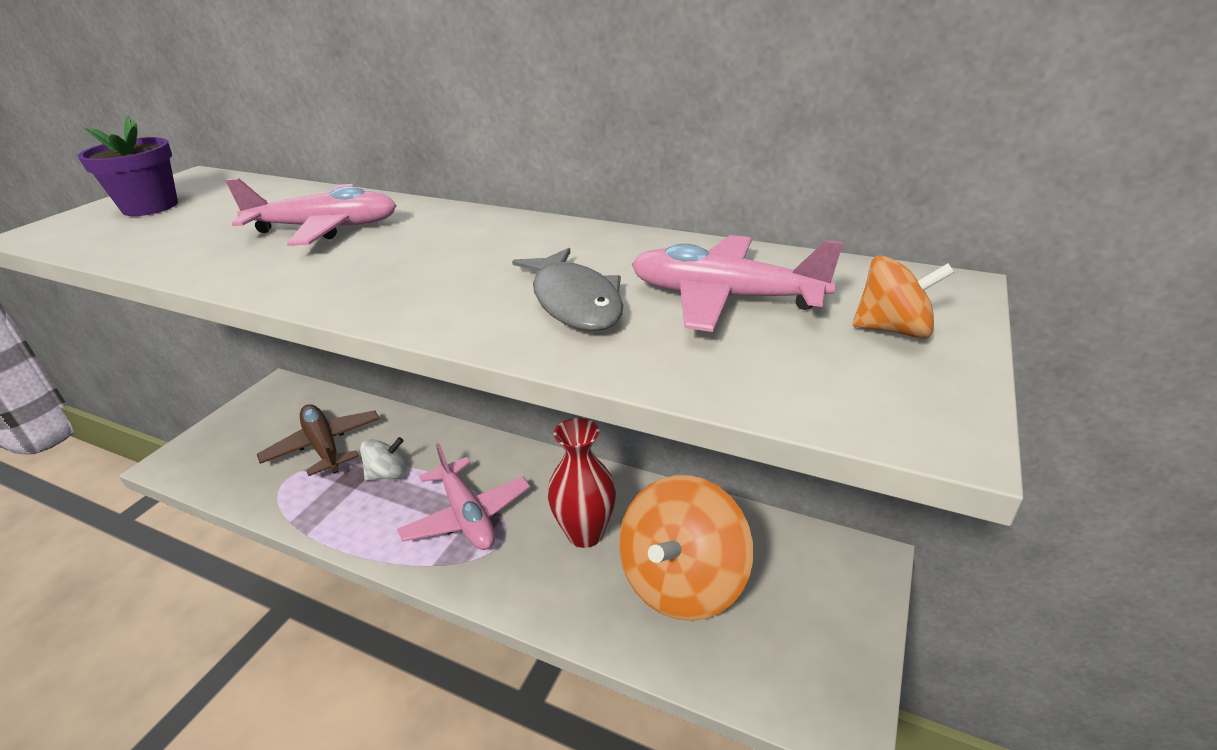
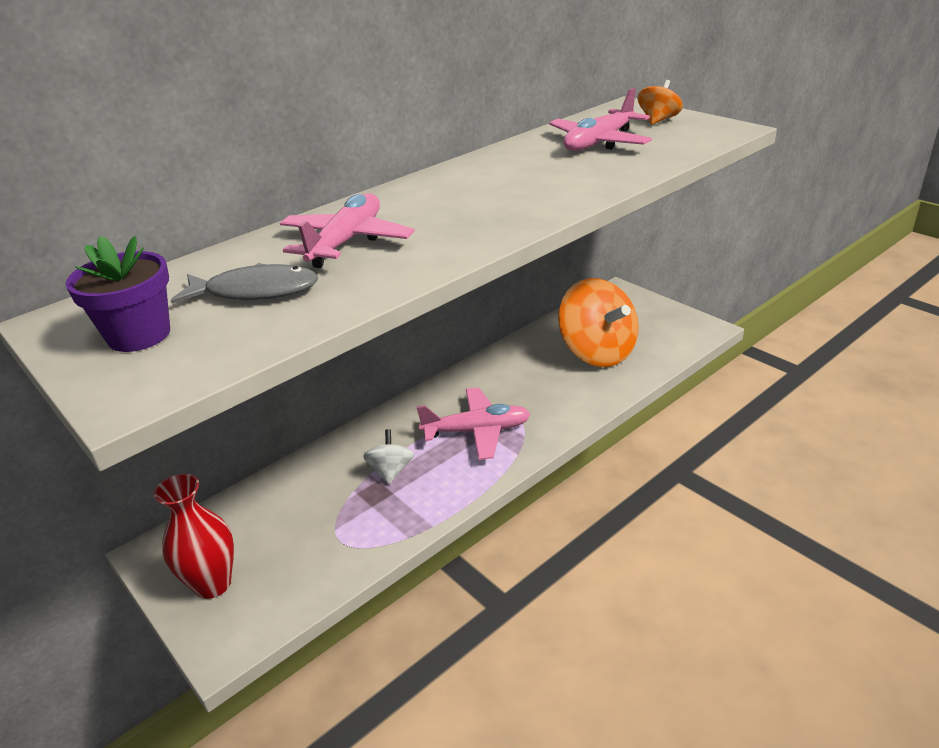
camera: 65 degrees left, 0 degrees up
(324, 446) = (310, 512): brown plane -> none
(575, 301) = (571, 172): grey fish -> grey fish (255, 291)
(585, 533) = (533, 380): red vase -> red vase (212, 584)

